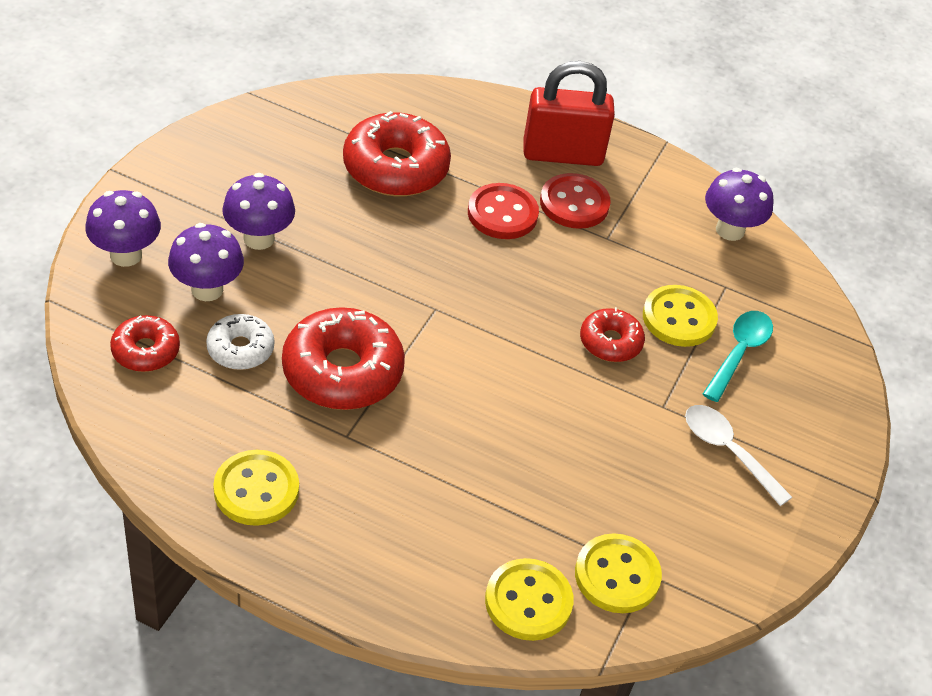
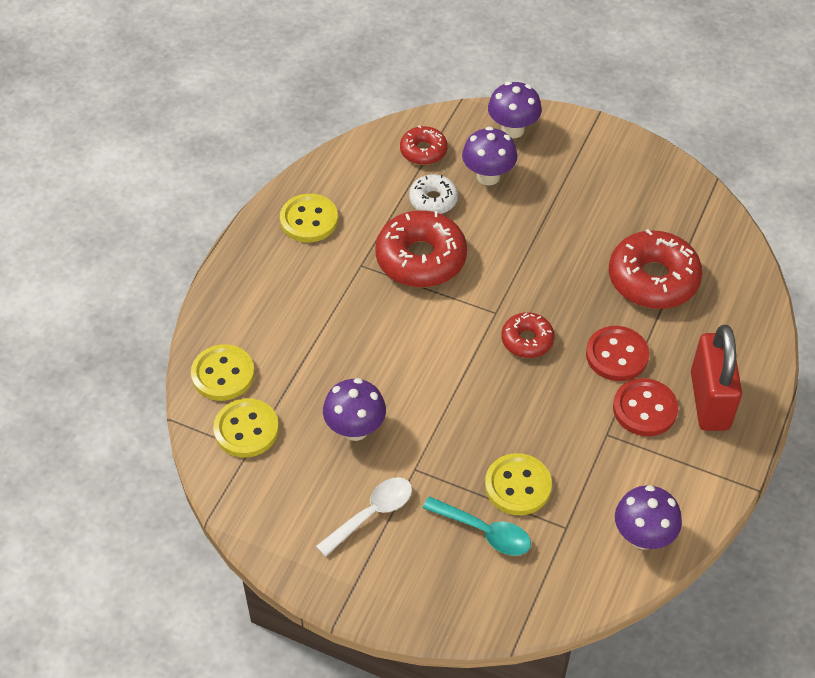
camera: 95 degrees right, 5 degrees up
(259, 238) = (547, 200): purple mushroom -> purple mushroom (355, 429)
(610, 342) = (480, 432): red donut -> red donut (527, 340)

